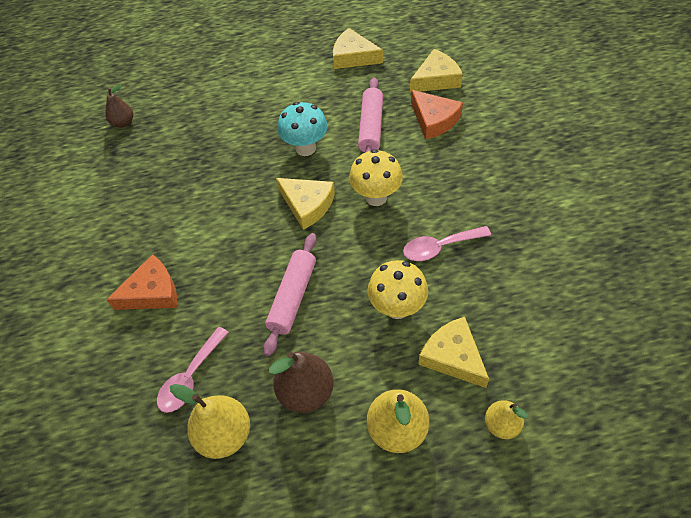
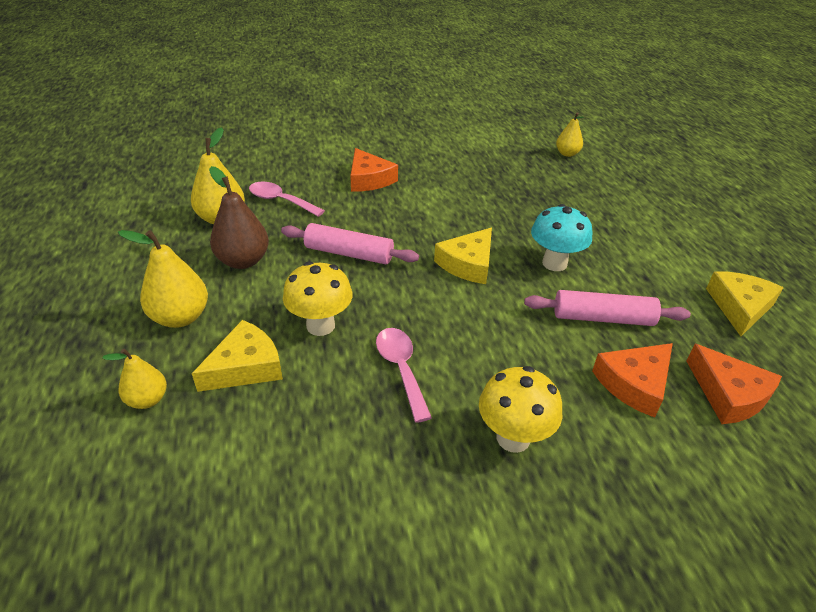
camera: 85 degrees right, 15 degrees down
(123, 123) = (567, 154): brown pear -> yellow pear
(376, 197) = (482, 317): yellow mushroom -> yellow mushroom (513, 438)
(436, 79) = (728, 394): yellow cheese -> orange cheese

